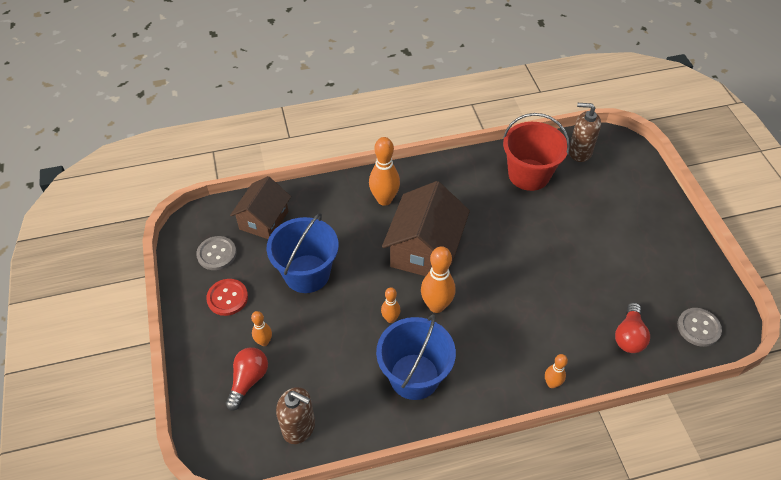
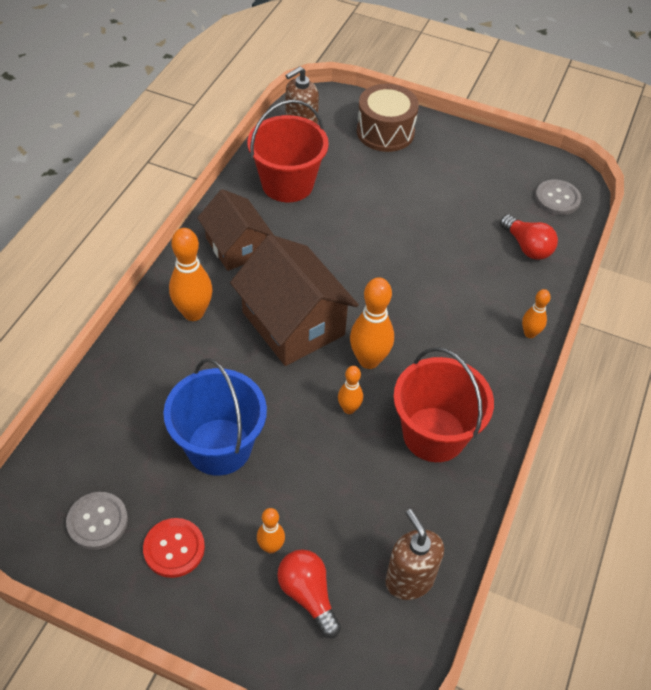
camera: 55 degrees left, 0 degrees up
(264, 220) = (99, 441): brown house -> brown house (236, 246)
(299, 427) = (409, 579): brown soap dispenser -> brown soap dispenser turned 90 degrees counterclockwise
(414, 376) = (434, 434): blue bucket -> red bucket
(635, 192) = (385, 132): none -> brown drum

